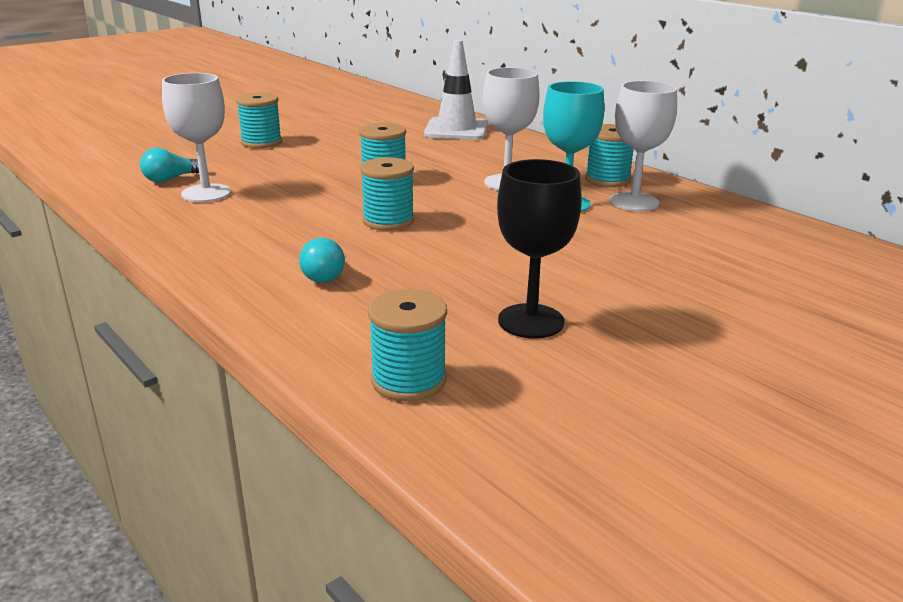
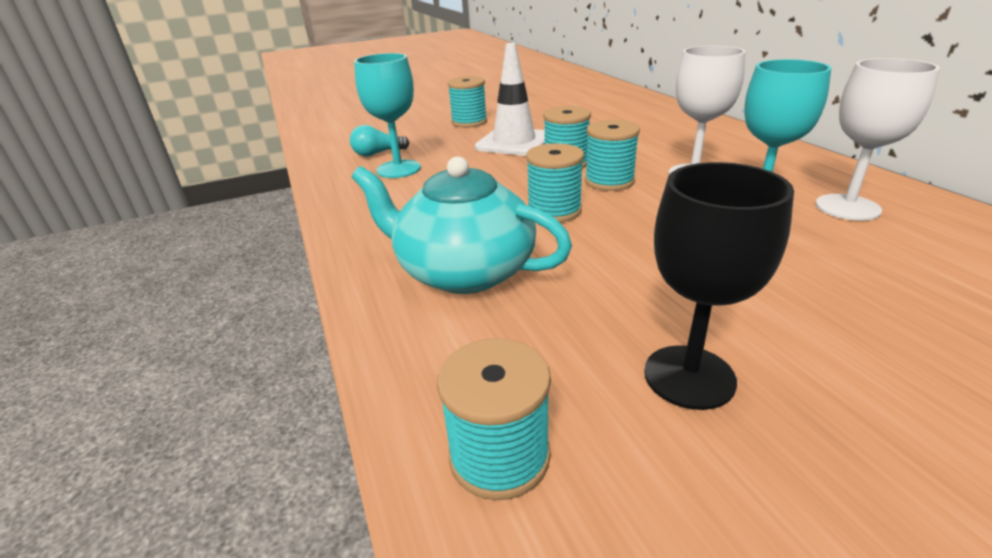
camera: 20 degrees right, 5 degrees up
(206, 193) = (398, 169): white goblet -> turquoise goblet
(324, 274) = (463, 271): turquoise light bulb -> turquoise teapot
(456, 130) = (653, 115): white traffic cone -> white traffic cone (514, 142)
(607, 179) = (814, 176): turquoise spool -> turquoise spool (609, 181)

